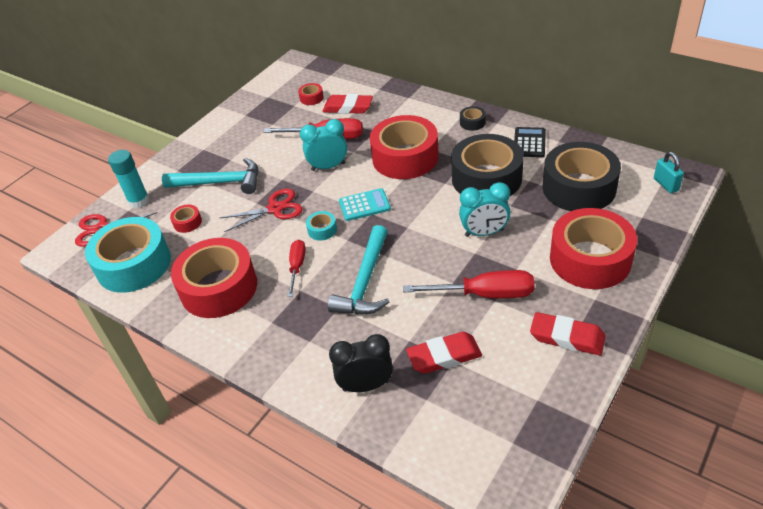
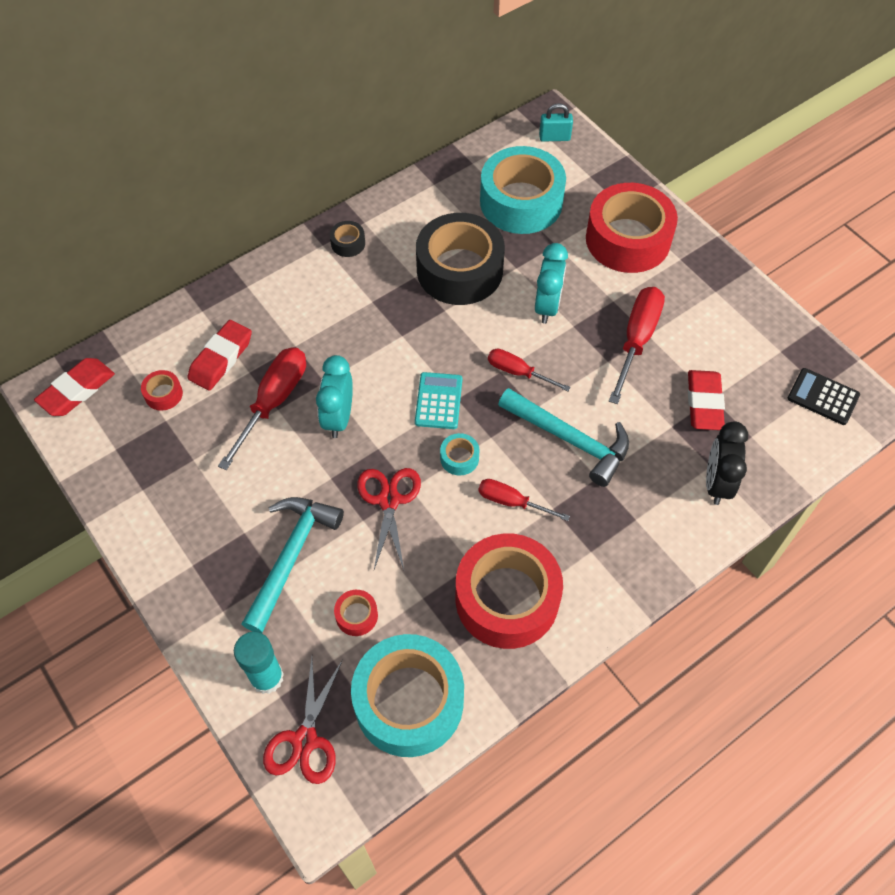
camera: 75 degrees left, 15 degrees up
(405, 157) = (372, 331): red tape -> none
(411, 236) = (518, 372): none -> red screwdriver
(529, 143) = (421, 209): black calculator -> black calculator (823, 397)
(567, 337) = (718, 299): red eraser -> red eraser (77, 390)
(579, 188) = (521, 202): black tape -> turquoise tape

